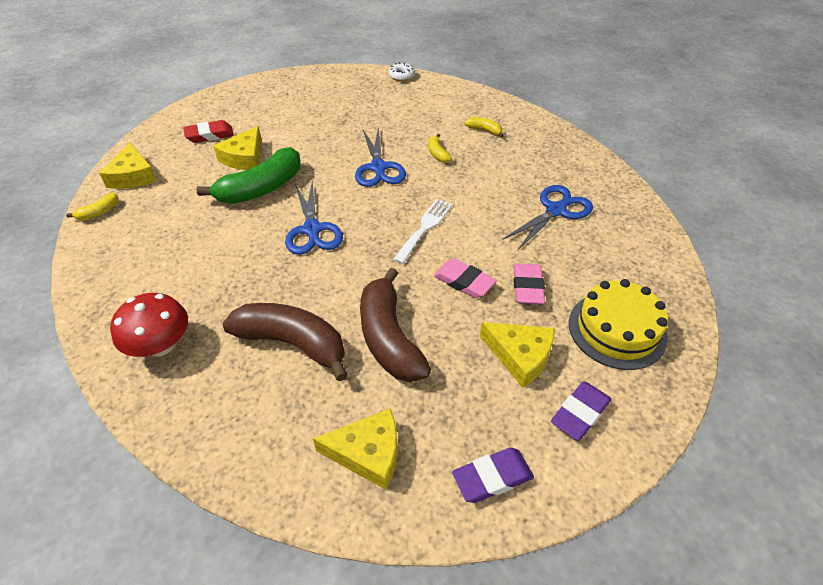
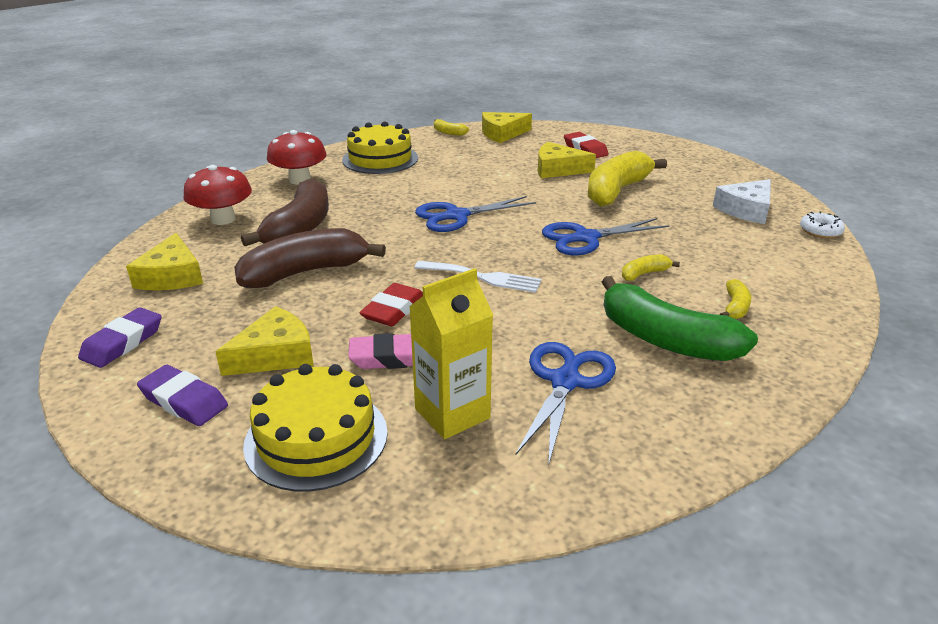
camera: 80 degrees right, 15 degrees down
(140, 272) = (380, 159): none -> yellow cake
(240, 417) = (223, 219): none -> red mushroom
(261, 188) = (511, 184): green banana -> green banana (665, 340)
(304, 137) = (616, 191): none -> yellow banana
(361, 92) = (746, 210): none -> white cheese
(464, 282) = (393, 310): pink eraser -> red eraser
(492, 477) = (123, 342): purple eraser -> purple eraser turned 60 degrees clockwise
(520, 356) = (275, 354): yellow cheese -> yellow cheese turned 150 degrees counterclockwise
(556, 210) = (565, 381): blue scissors -> blue scissors turned 105 degrees counterclockwise
(589, 262) = (452, 413): none -> yellow carton

